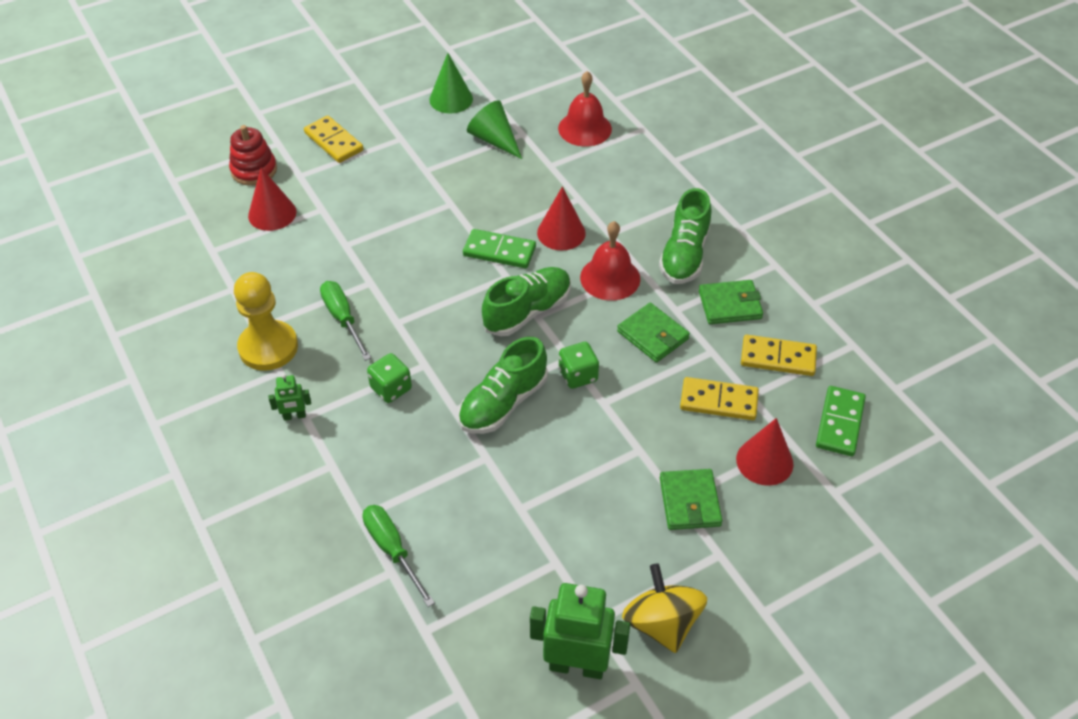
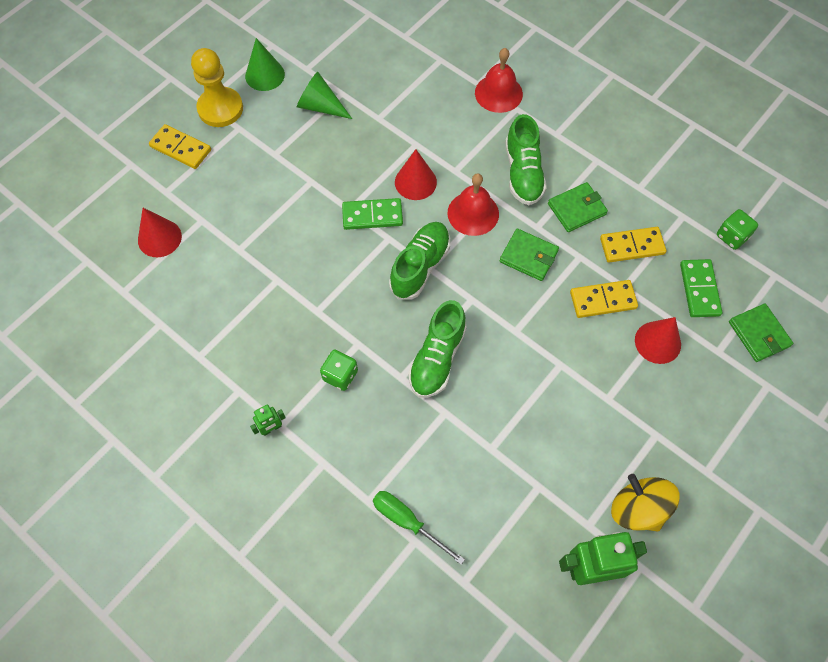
camera: 20 degrees left, 15 degrees up
(254, 170) = (122, 199): red stacking toy -> none
(268, 347) = (218, 371): yellow pawn -> yellow pawn (220, 108)
(343, 319) = (270, 323): green screwdriver -> none
(578, 375) = (485, 313): green dice -> green dice (732, 236)
(585, 128) = (392, 73): red bell -> red bell (498, 93)
(689, 502) = (616, 397): green wallet -> green wallet (759, 334)

